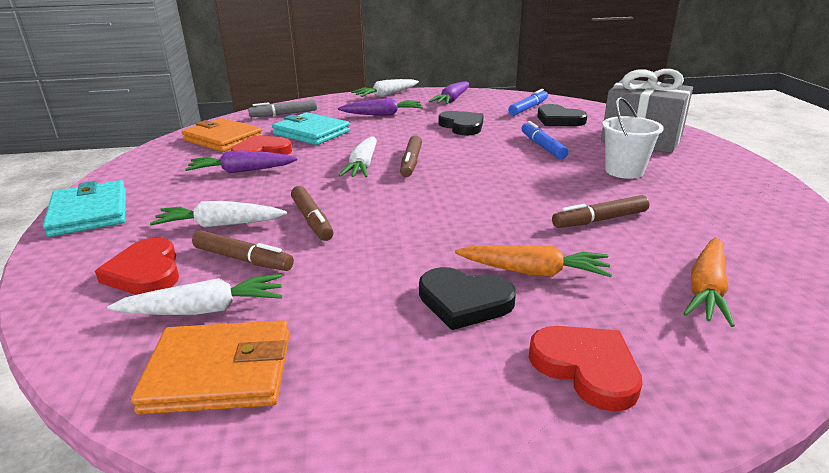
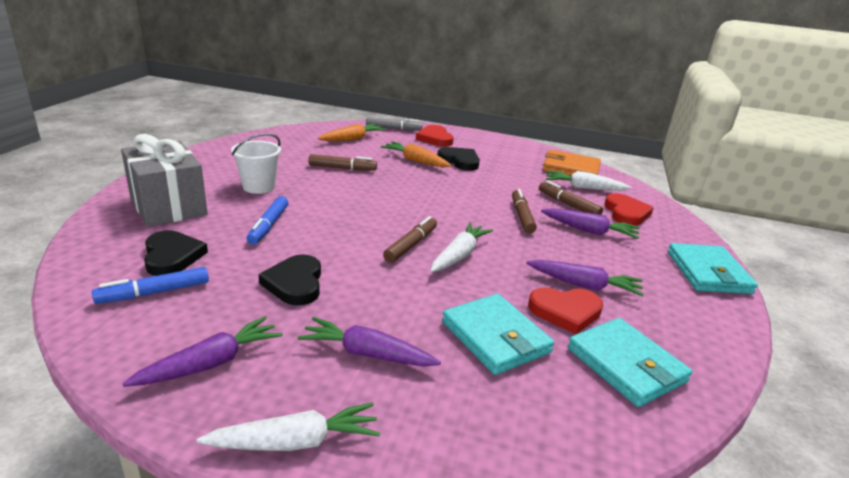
camera: 160 degrees left, 0 degrees up
(220, 225) = (589, 230): white carrot -> purple carrot
(223, 139) = (626, 365): orange wallet -> turquoise wallet
(284, 114) = (531, 422): grey marker -> grey marker (393, 129)

